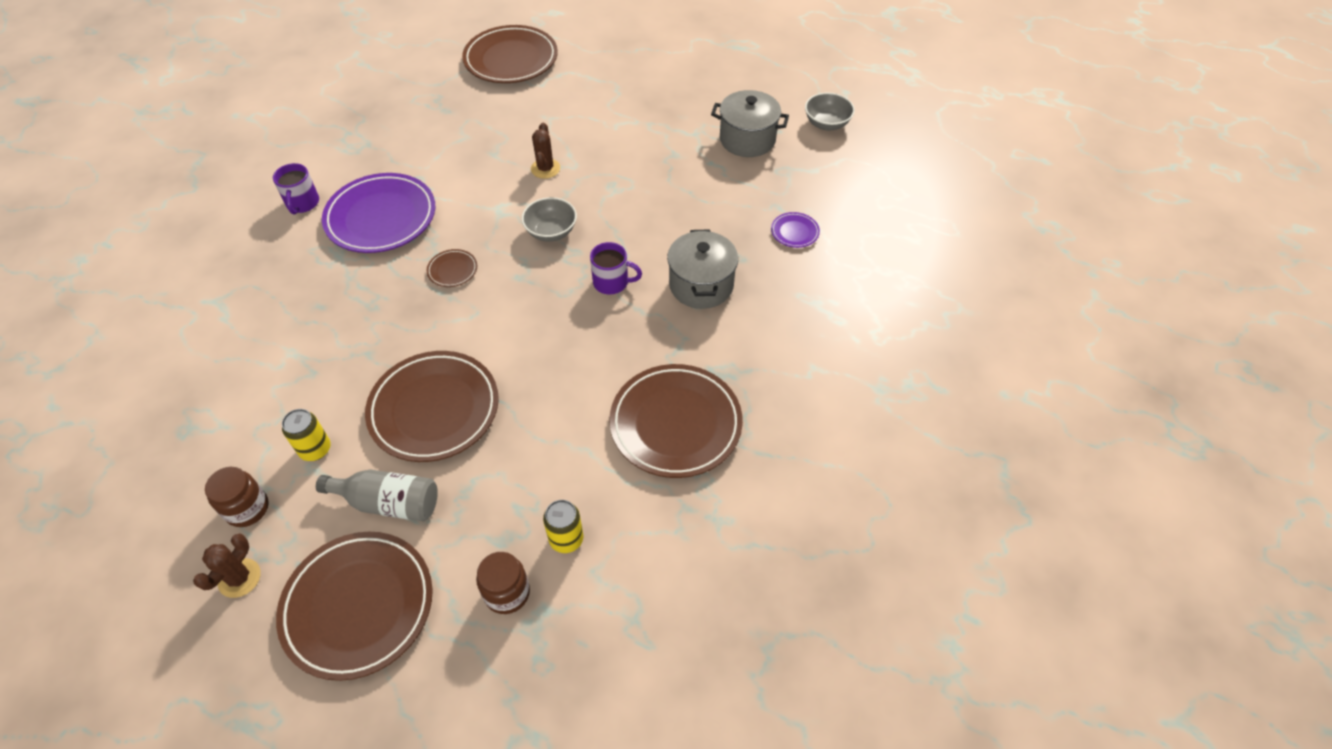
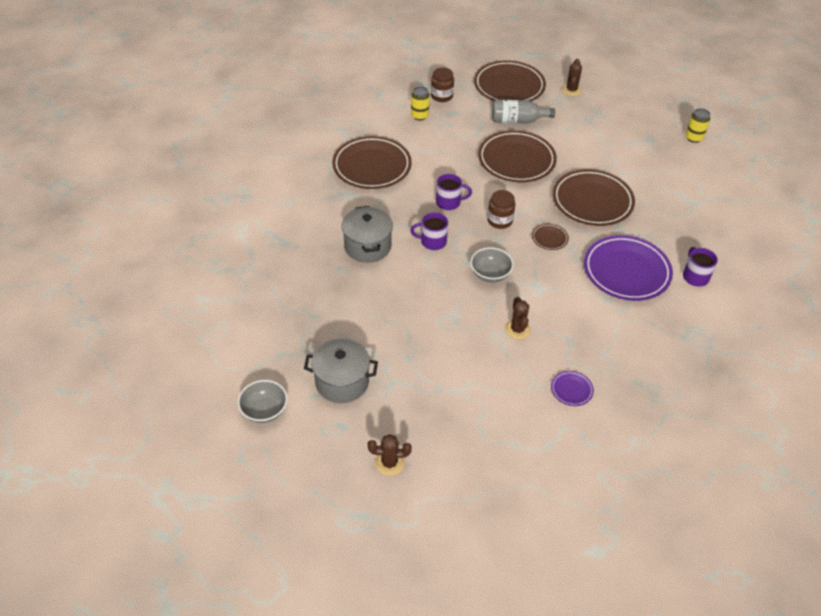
camera: 170 degrees right, 5 degrees down
(247, 508) = (588, 112): brown jar -> brown jar (499, 220)
(315, 449) = (571, 137): yellow can -> yellow can (693, 138)
(511, 59) = (609, 461): brown plate -> brown plate (592, 201)
(570, 341) = (449, 202): none -> purple mug
(708, 76) = (389, 463): none -> brown cactus
(794, 232) = (298, 294): purple plate -> purple plate (571, 390)

